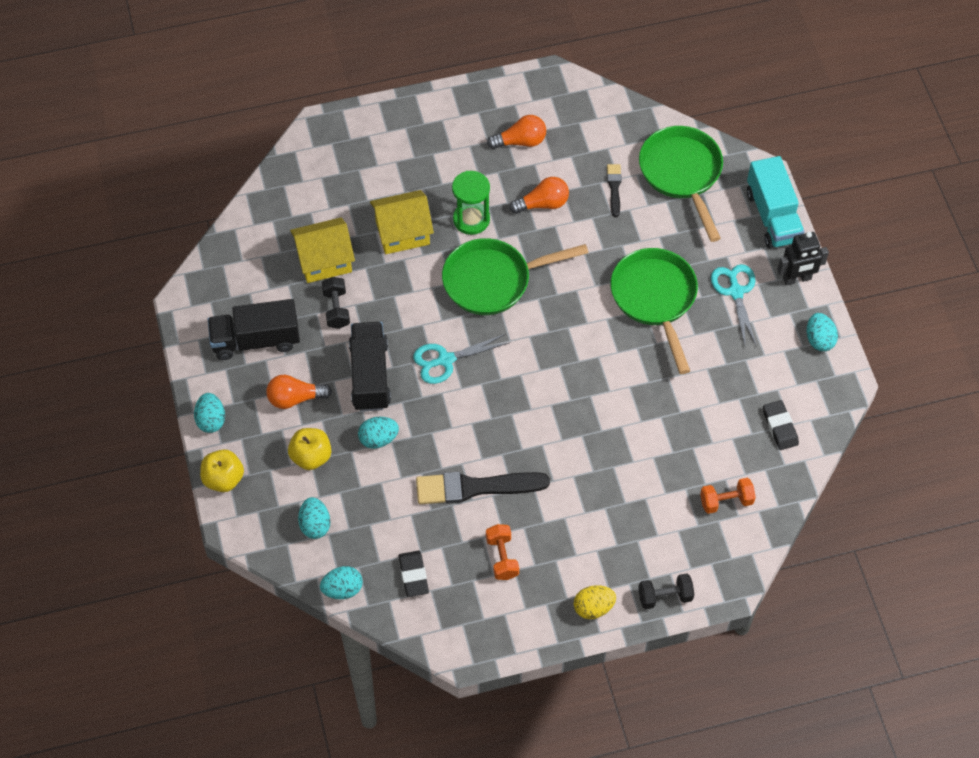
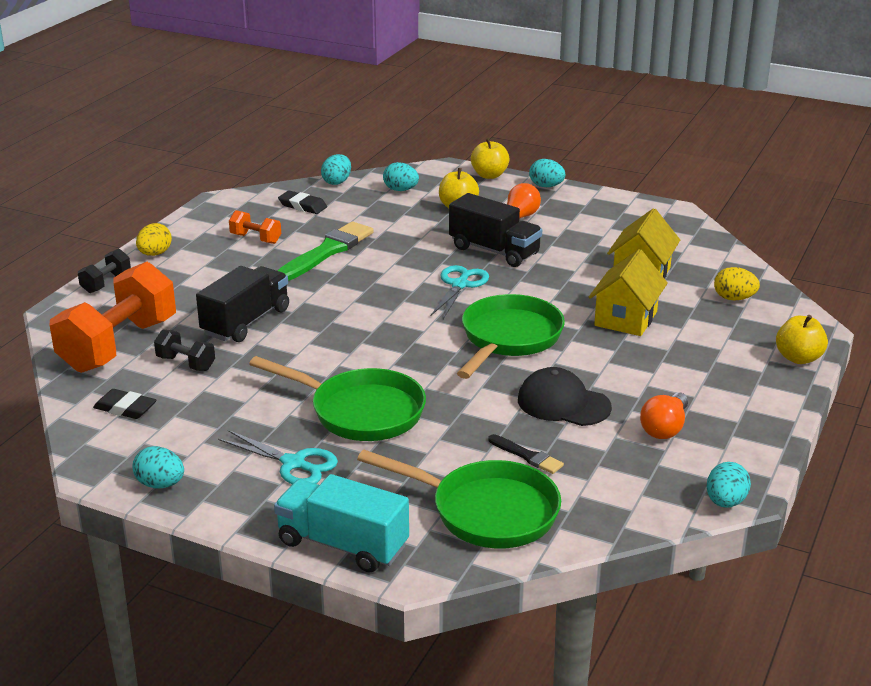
camera: 130 degrees right, 30 degrees down
(256, 340) = (596, 222): black truck -> black truck (246, 322)
(314, 188) = (734, 298): none -> yellow egg
(336, 309) = (581, 261): black dumbbell -> black dumbbell (186, 363)
(370, 117) = (798, 358): none -> yellow apple
(378, 439) = (431, 233): turquoise egg -> turquoise egg (725, 502)
(471, 219) = (596, 357): green hourglass -> none
(475, 487) = (327, 251): black brush -> green brush
(542, 204) = (563, 403): orange light bulb -> black cap
(726, 501) = (119, 345): orange dumbbell -> orange dumbbell, size x2.22
(797, 279) = (245, 513): black robot -> none

